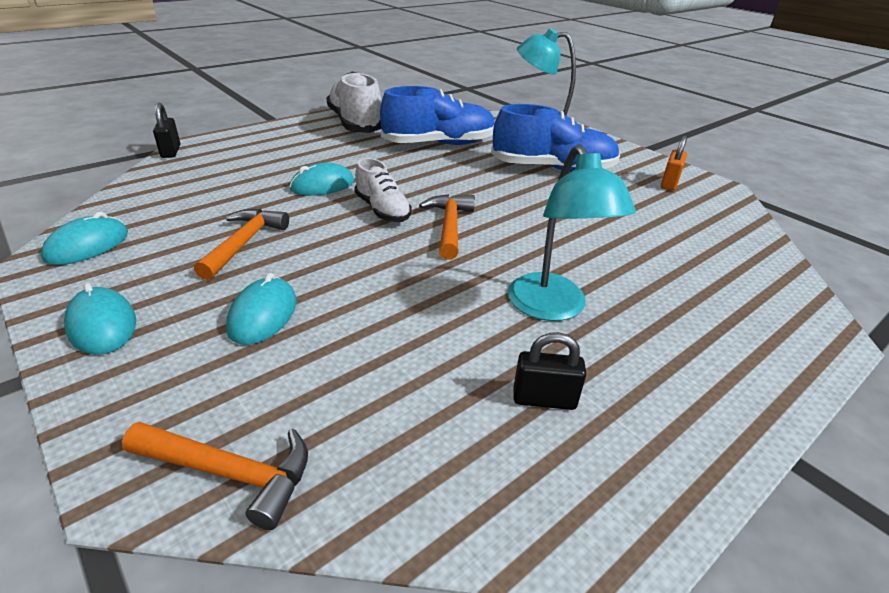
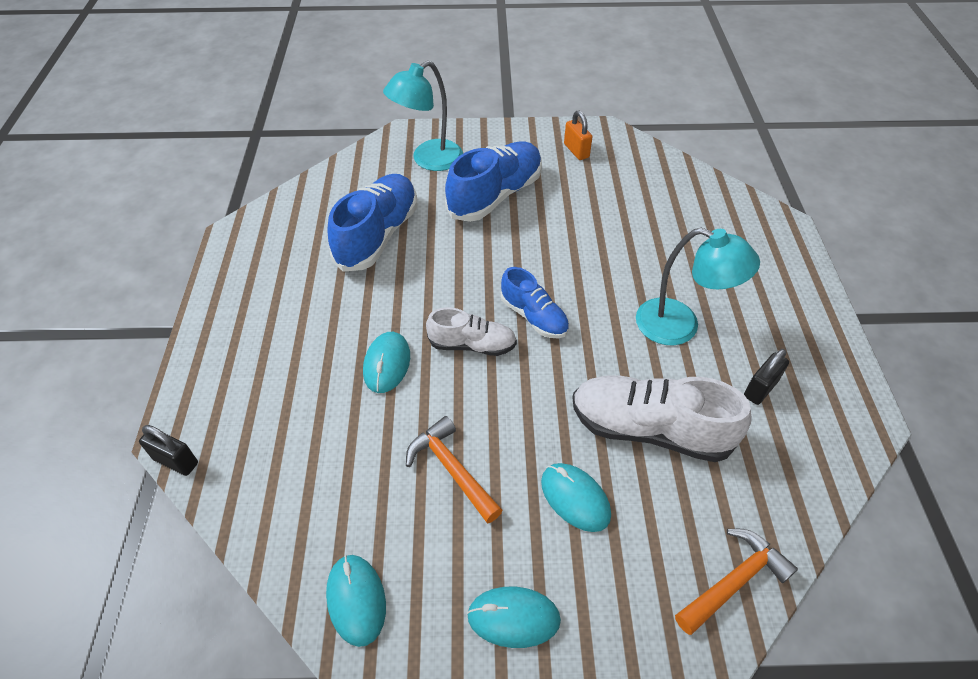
camera: 50 degrees left, 15 degrees up
(355, 124) = (264, 269): white shoe -> white shoe (650, 429)
(449, 226) = (534, 316): orange hammer -> blue shoe

